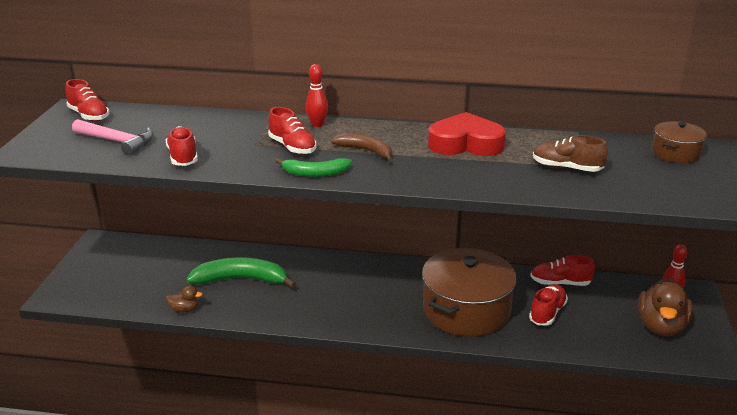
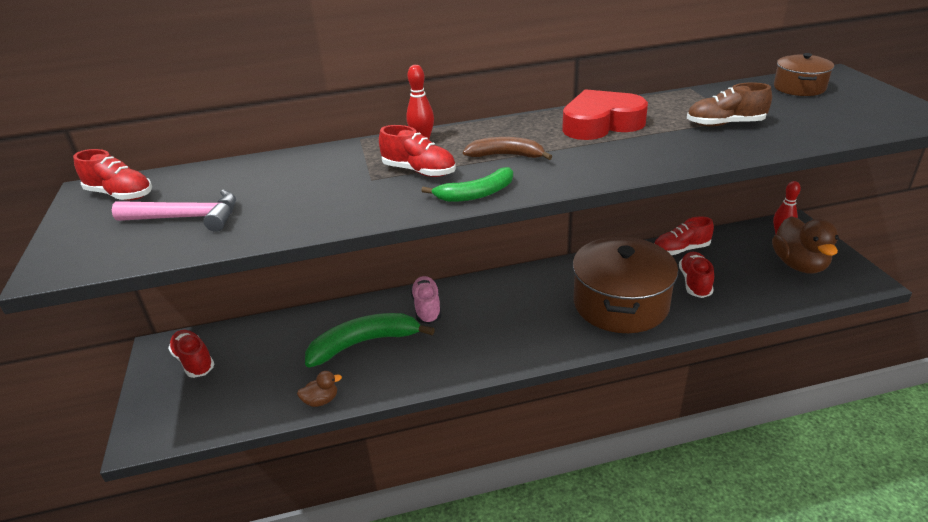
camera: 20 degrees left, 5 degrees up
(183, 157) = (294, 215): red shoe -> red shoe (194, 361)
(306, 268) = (427, 308): none -> pink shoe

